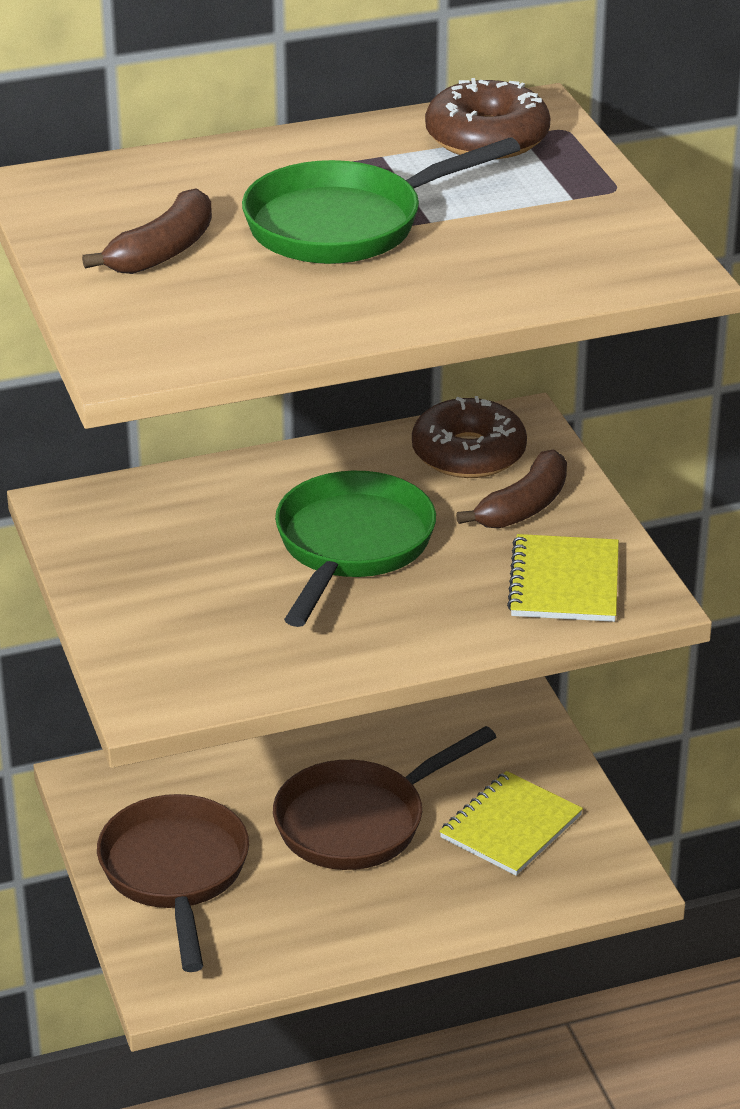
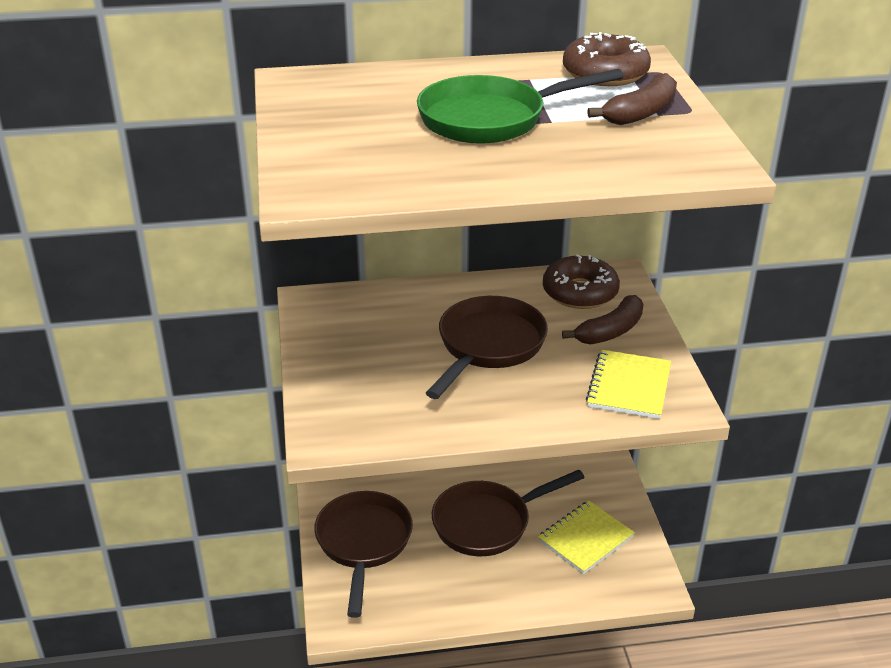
camera: 10 degrees right, 0 degrees up
(162, 251) = (357, 126): brown banana -> brown banana (641, 113)
(351, 547) = (488, 346): green pan -> brown pan

